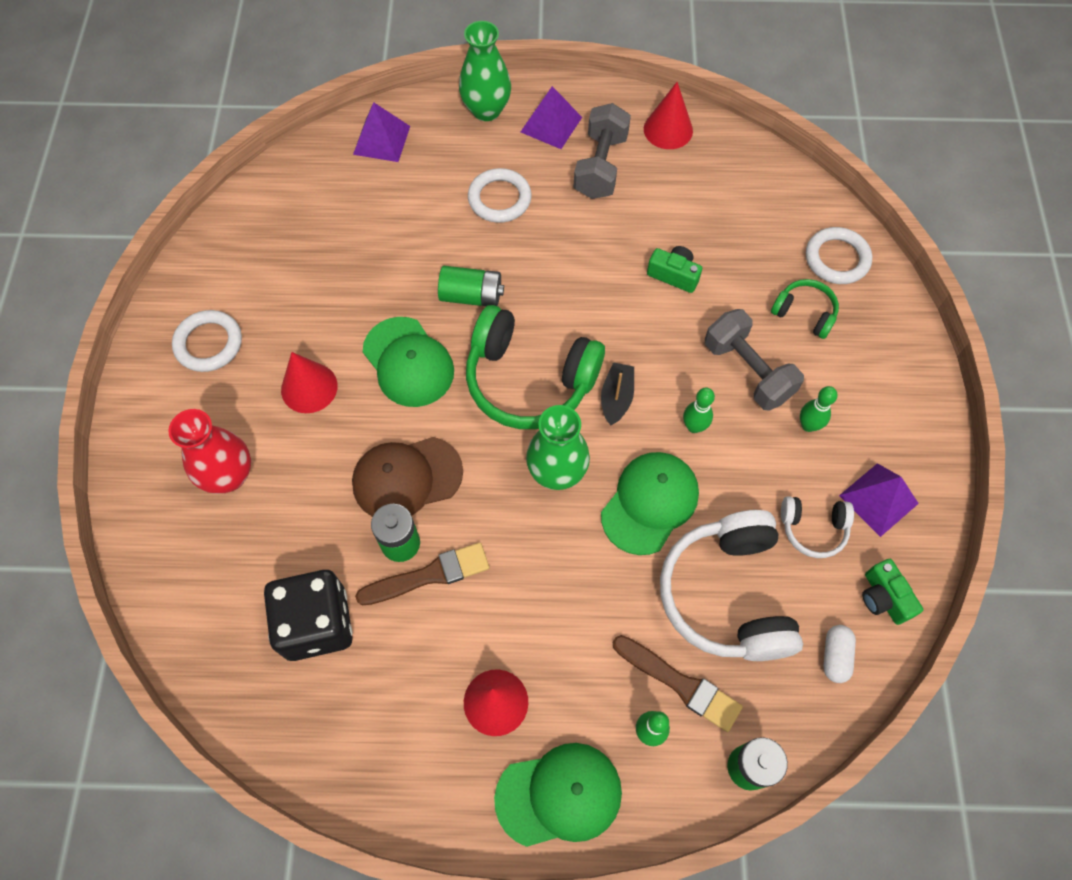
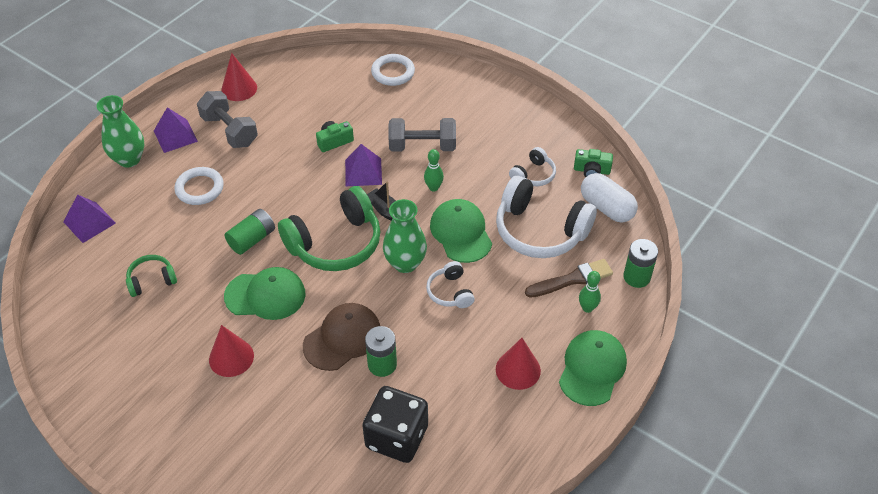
camera: 55 degrees left, 15 degrees down
(209, 343) = (140, 398): white ring -> none
(229, 476) = (252, 435): red vase -> none
(407, 478) = (342, 338): brown cap -> brown cap turned 150 degrees counterclockwise
(429, 575) = (415, 361): brown brush -> none
(552, 550) = (450, 292): none -> white headphones
(804, 313) = (411, 104): green headphones -> green headphones (151, 280)
(808, 425) = (476, 142): green bowling pin -> none
(835, 656) = (606, 208): white capsule -> white capsule, size x1.78
(878, 499) = (540, 140): purple pyramid -> purple pyramid (363, 172)

